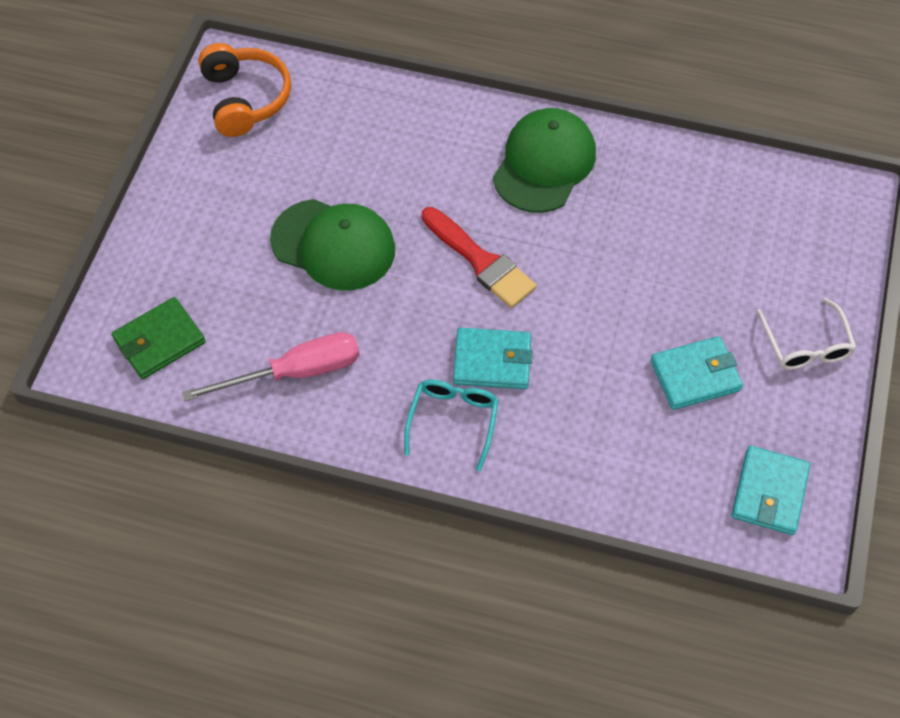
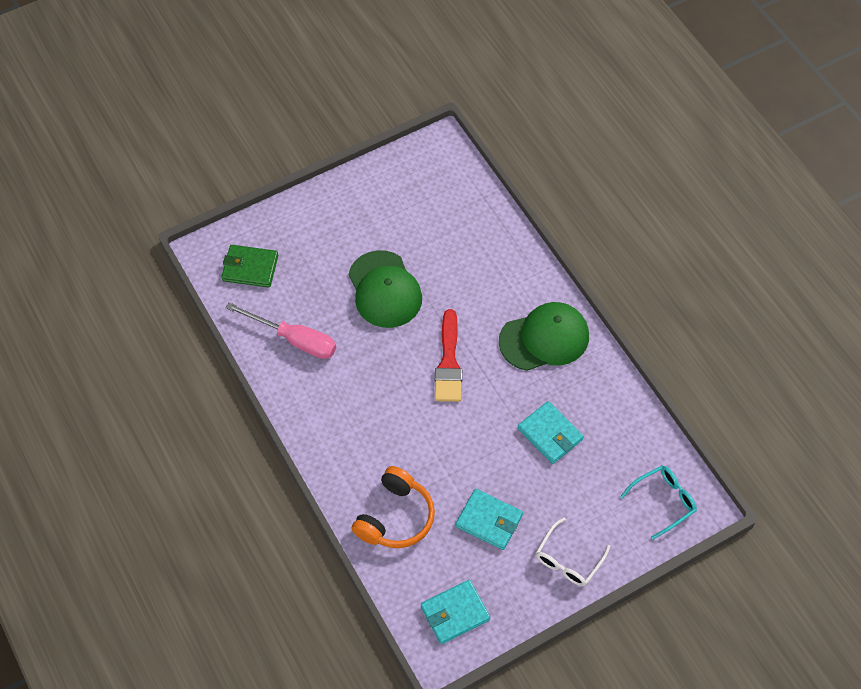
camera: 45 degrees right, 0 degrees up
(245, 99) = (427, 172): orange headphones -> orange headphones (395, 517)
(453, 421) = (341, 432): turquoise glasses -> turquoise glasses (663, 501)
(492, 361) = (394, 419): turquoise wallet -> turquoise wallet (550, 434)

